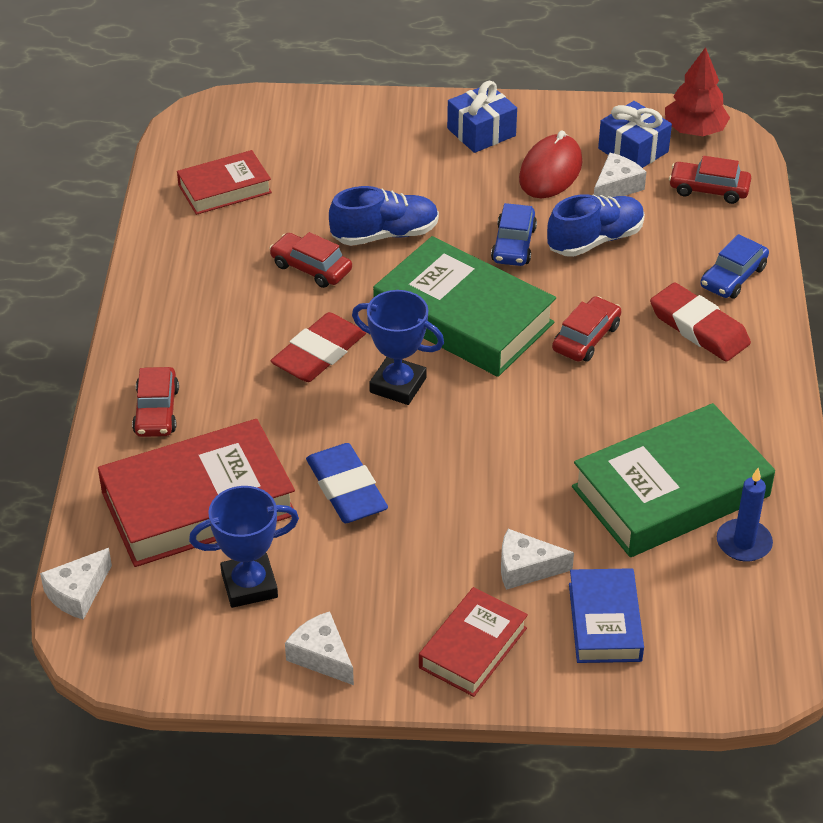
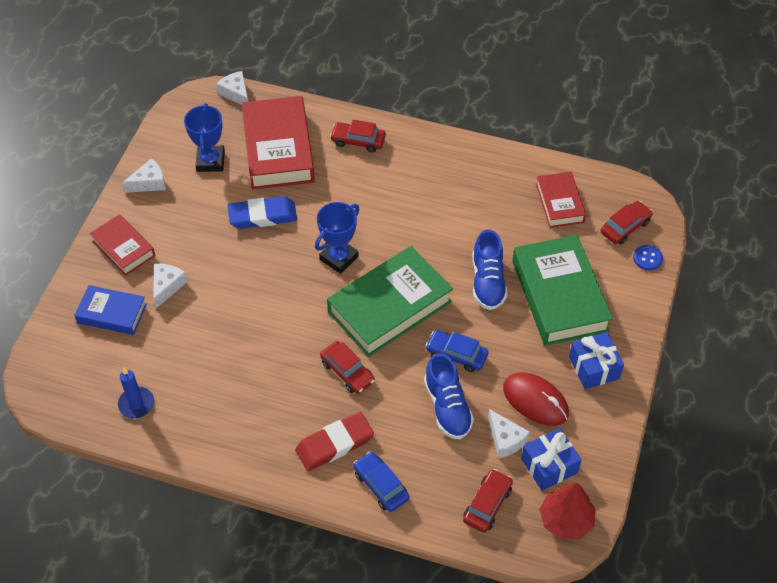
camera: 105 degrees right, 10 degrees up
(295, 107) = (647, 258): none -> blue button
(311, 268) = (464, 235): red car -> red car (625, 227)
(319, 353) = (381, 224): red eraser -> none
(671, 491) = (193, 378): green book -> green book (559, 296)

